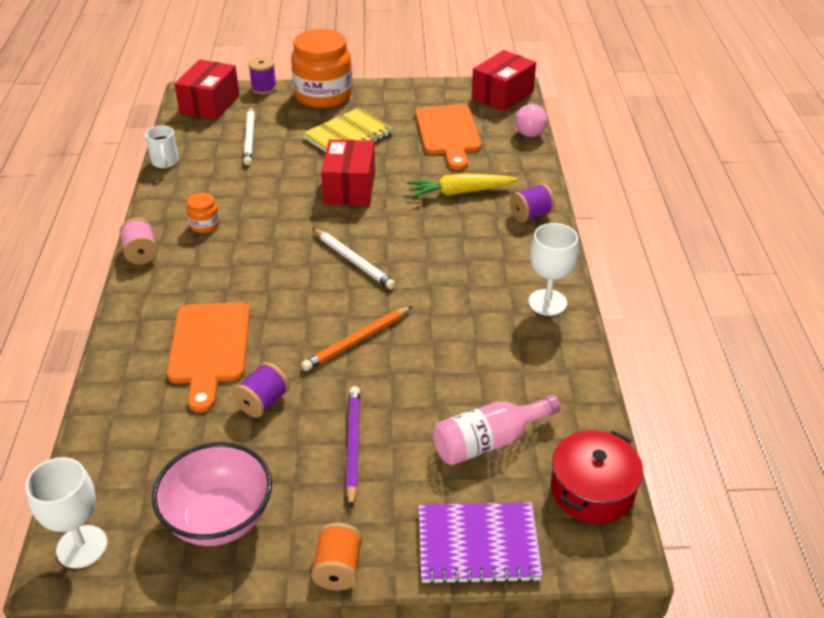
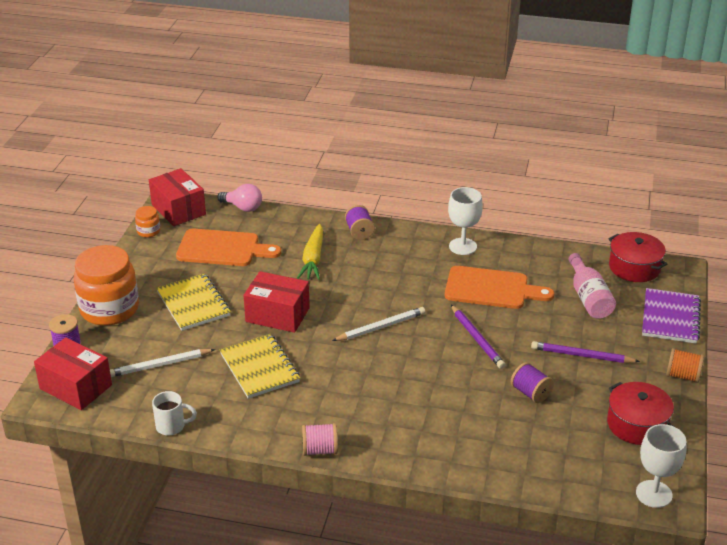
camera: 75 degrees left, 5 degrees down
(204, 225) = (293, 406): orange jar -> orange jar (148, 231)
(209, 348) = (463, 416): orange cutting board -> orange cutting board (491, 289)
(219, 519) = (637, 424): pink bowl -> red pot
(250, 138) = (159, 365): white pencil -> white pencil turned 150 degrees clockwise
(260, 193) = (260, 368): none -> yellow notebook
(357, 341) = (477, 339): orange pencil -> purple pencil

